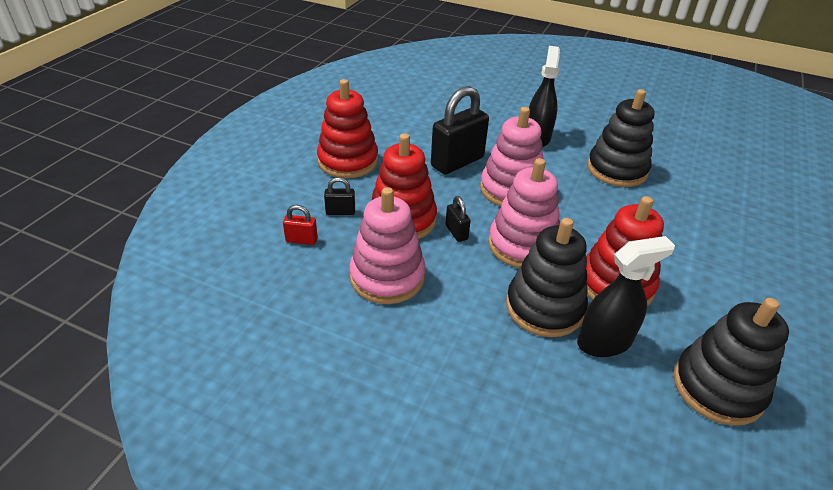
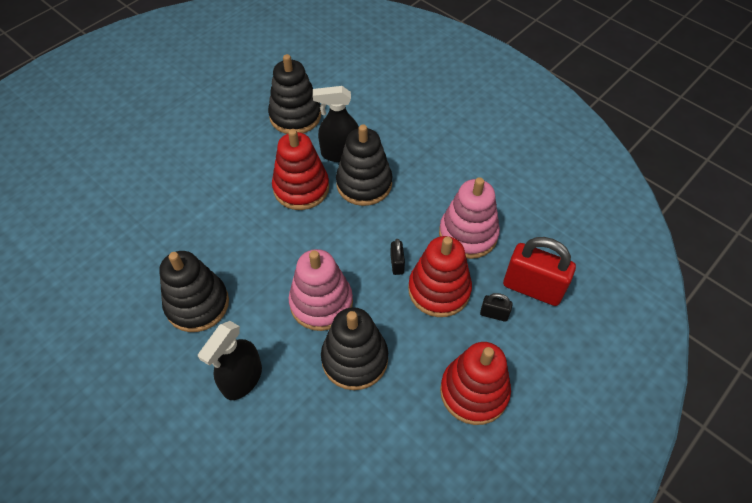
camera: 160 degrees left, 15 degrees up
(301, 240) = (532, 288): red padlock -> red padlock, size x2.16
(457, 162) = (355, 359): black padlock -> black stacking toy
(522, 245) = (348, 237): pink stacking toy -> none

